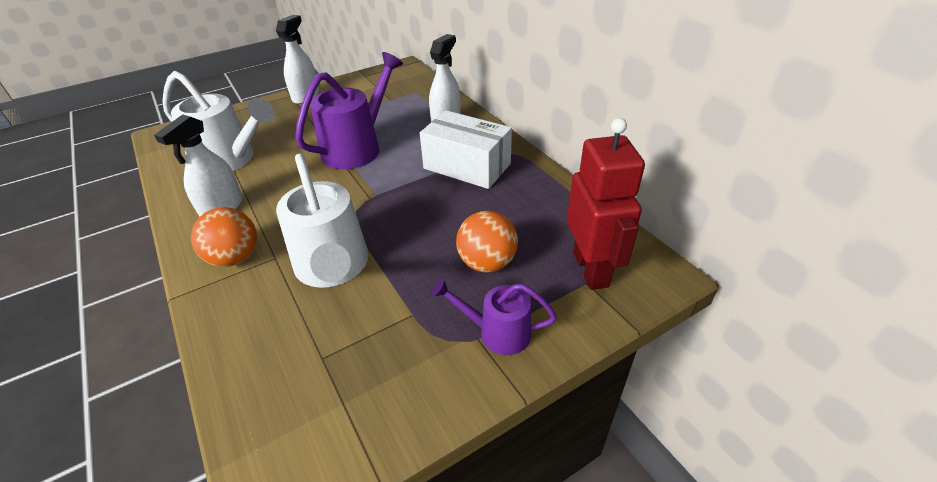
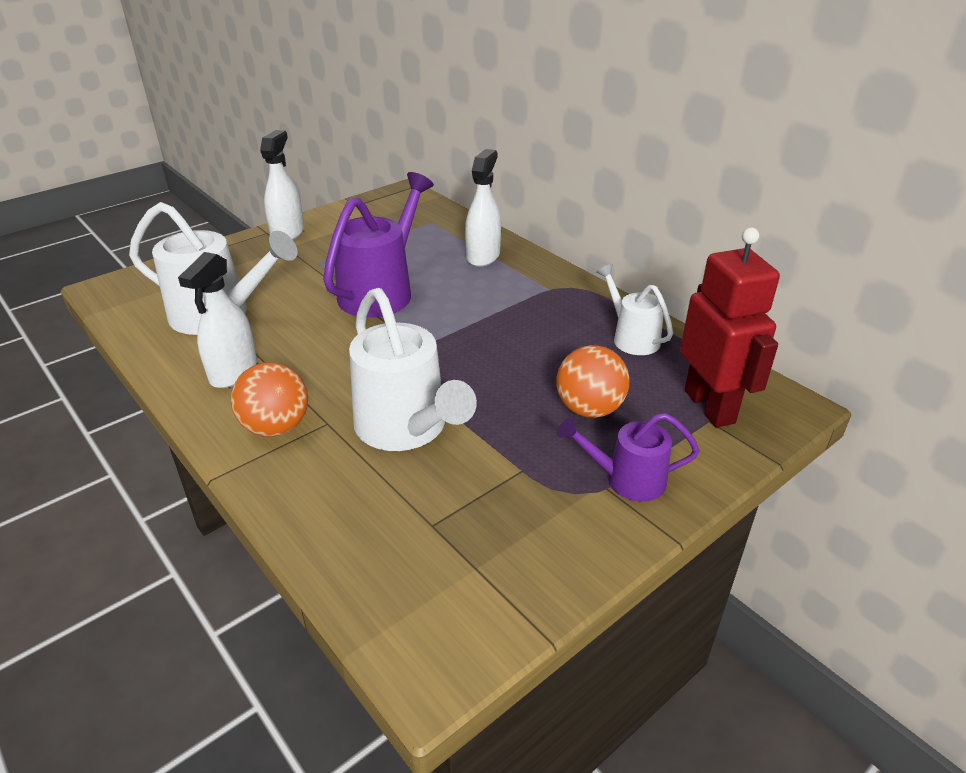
camera: 10 degrees left, 5 degrees down
(467, 166) = (527, 305): white box -> none
(543, 200) = (631, 337): none -> white watering can

